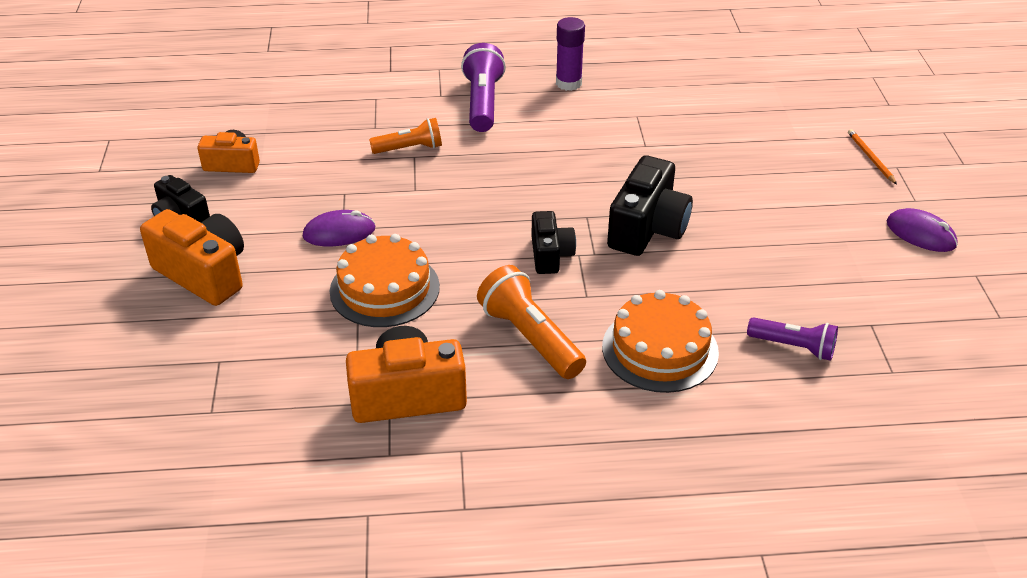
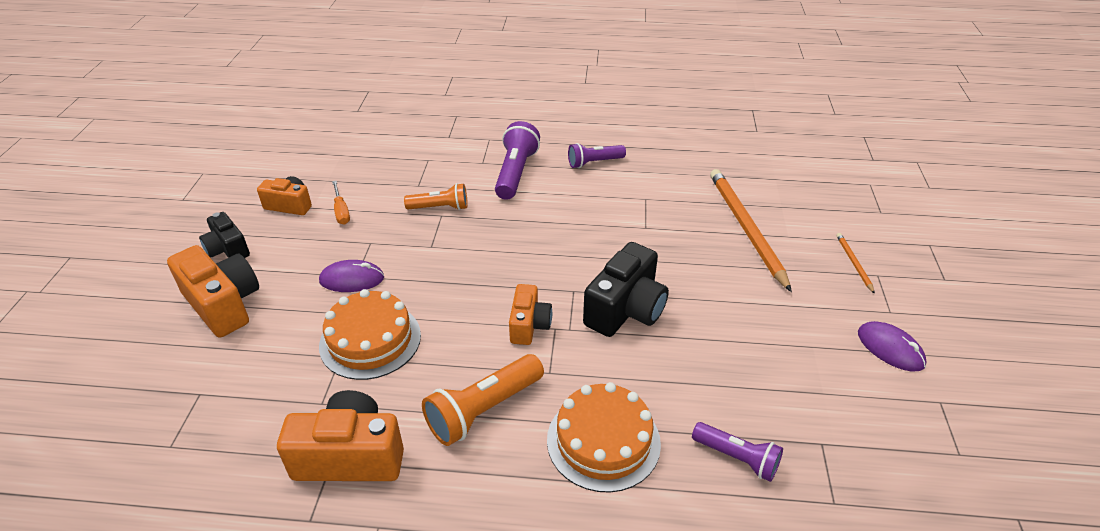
camera: 10 degrees right, 0 degrees up
(296, 164) = (341, 211): none -> orange screwdriver
(530, 338) = (483, 410): orange flashlight -> orange flashlight turned 105 degrees counterclockwise
(550, 255) = (529, 325): black camera -> orange camera
(568, 83) = (594, 163): purple glue stick -> purple flashlight
(752, 135) = (746, 228): none -> orange pencil

